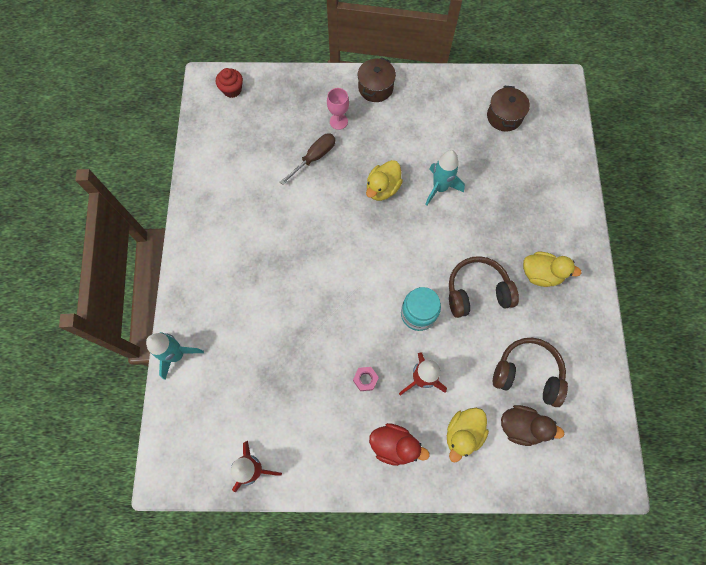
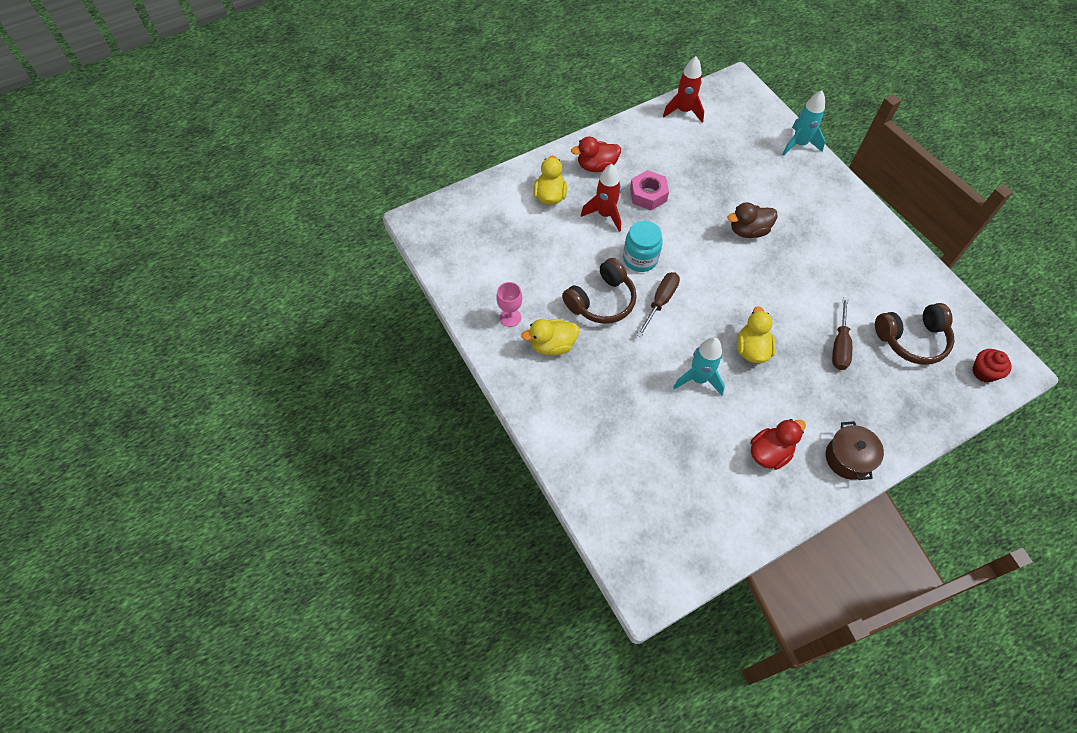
camera: 150 degrees right, 10 degrees down
(338, 121) = (851, 396): pink goblet -> pink goblet (510, 317)
(365, 379) = (648, 195): pink nut -> pink nut, size x1.70
(426, 116) = (769, 453): none -> red duck
(427, 264) = (660, 302): none -> brown screwdriver
(504, 116) = (686, 501): brown pot -> none
(521, 426) = (507, 220): brown duck -> brown duck (748, 231)
(527, 374) = (521, 258): brown headphones -> brown headphones (912, 339)

